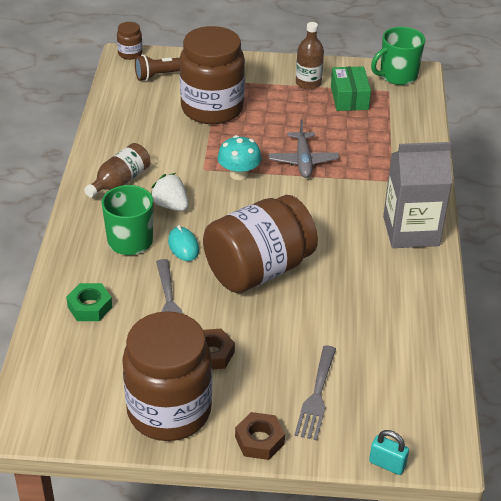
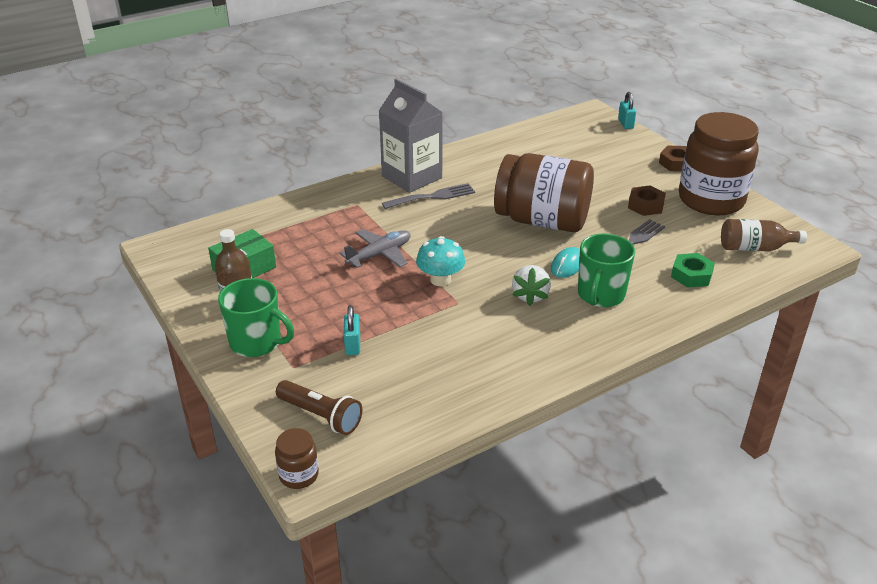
camera: 125 degrees left, 5 degrees down
(120, 181) = (539, 342): brown bottle -> brown bottle (755, 248)
(212, 108) = (352, 345): brown jar -> turquoise padlock
(316, 396) = (616, 158): grey fork -> grey fork (433, 197)
(397, 76) = (173, 256): green mug -> green mug (256, 342)

